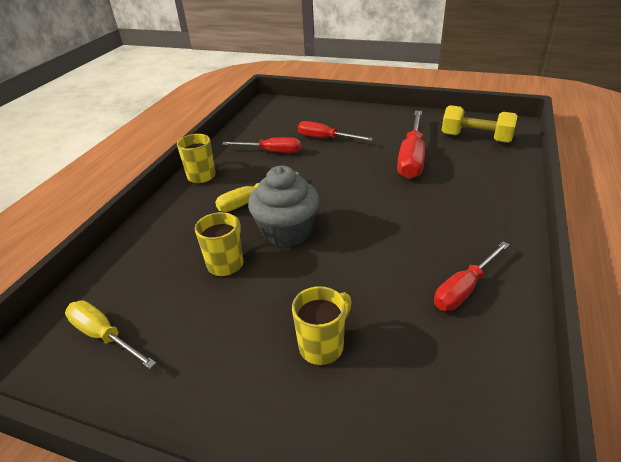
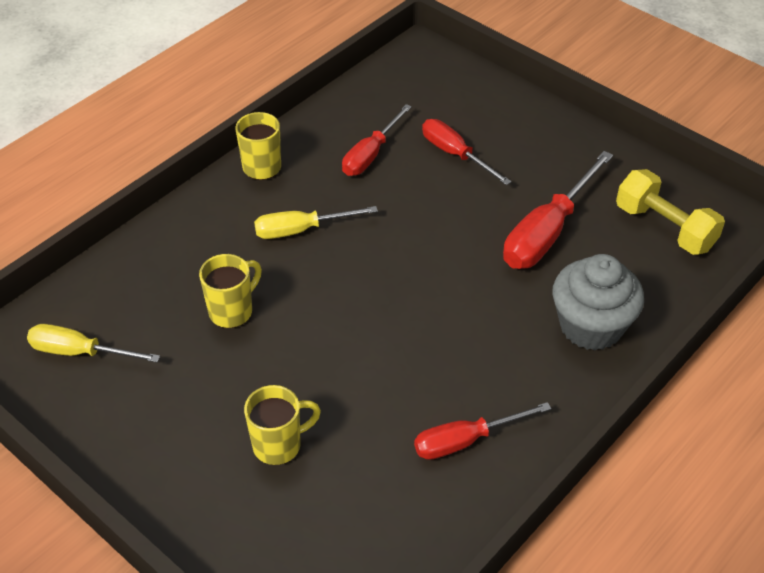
camera: 20 degrees right, 10 degrees up
(104, 336) = (80, 352): yellow screwdriver -> yellow screwdriver turned 45 degrees counterclockwise
(272, 152) = (370, 154): red screwdriver -> red screwdriver turned 90 degrees clockwise
(287, 231) = (320, 292): grey cupcake -> grey cupcake (591, 326)

